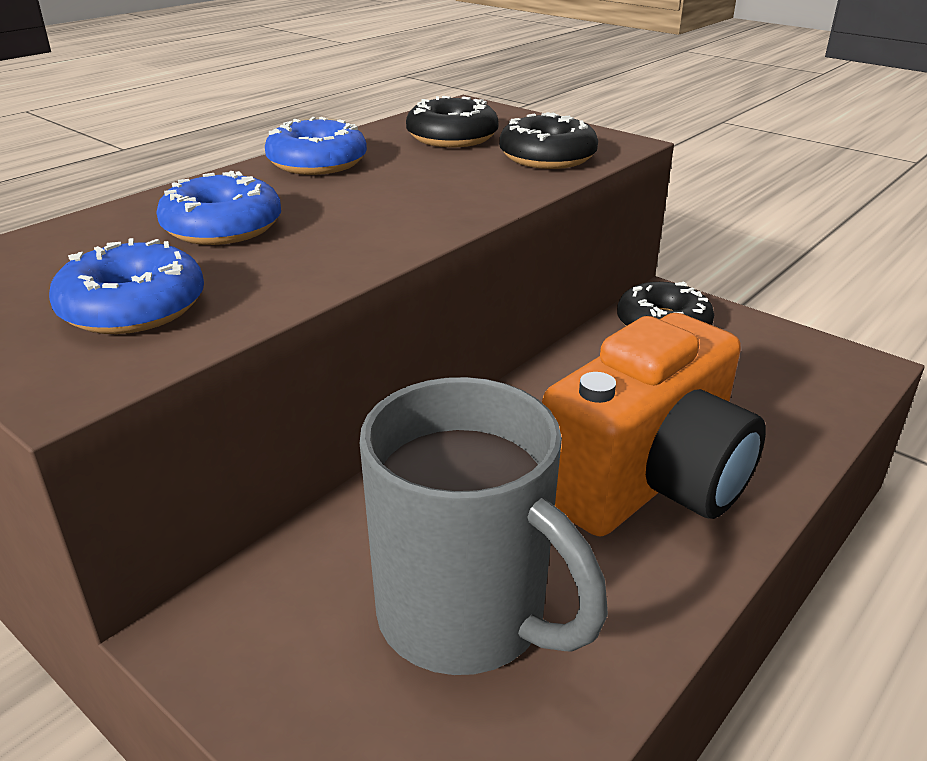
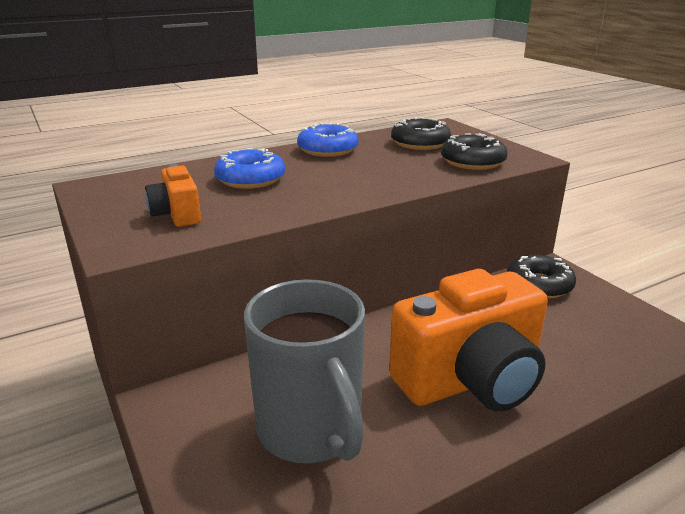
camera: 20 degrees right, 5 degrees down
(133, 307) = (177, 215): blue donut -> orange camera

